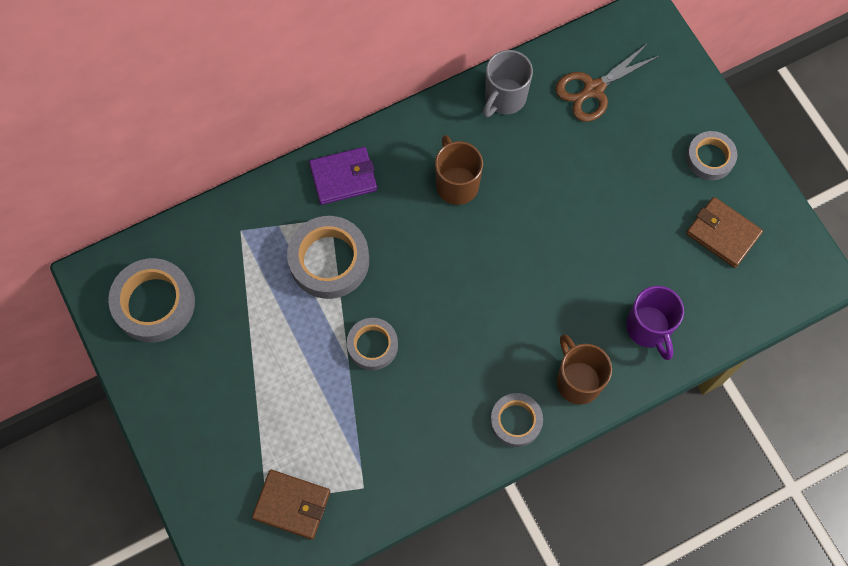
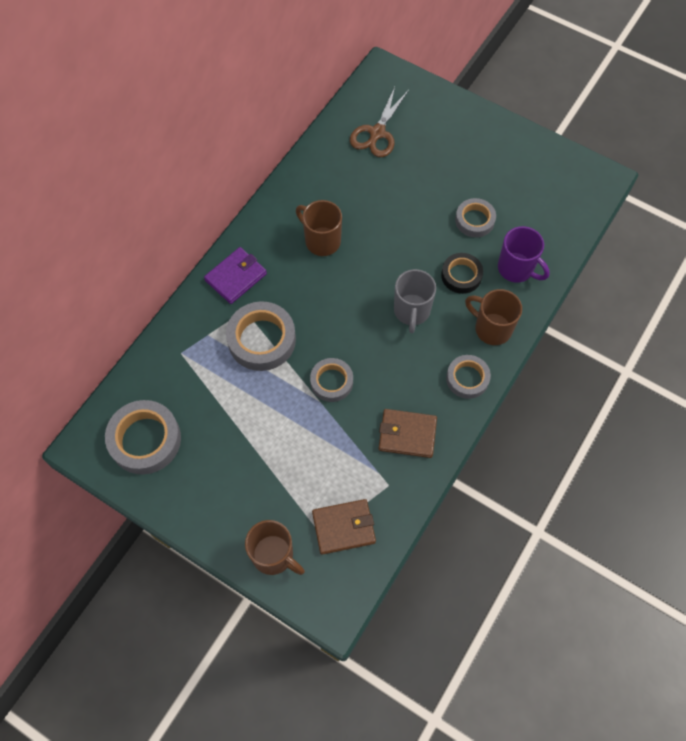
camera: 30 degrees left, 5 degrees down
(207, 493) = (274, 555): none -> brown mug
(504, 98) = (319, 168): grey mug -> grey mug (411, 311)
(582, 303) = (461, 275): none -> black tape
(710, 158) = (484, 139): grey tape -> grey tape (474, 220)
(723, 234) = (524, 183): brown wallet -> brown wallet (407, 434)

